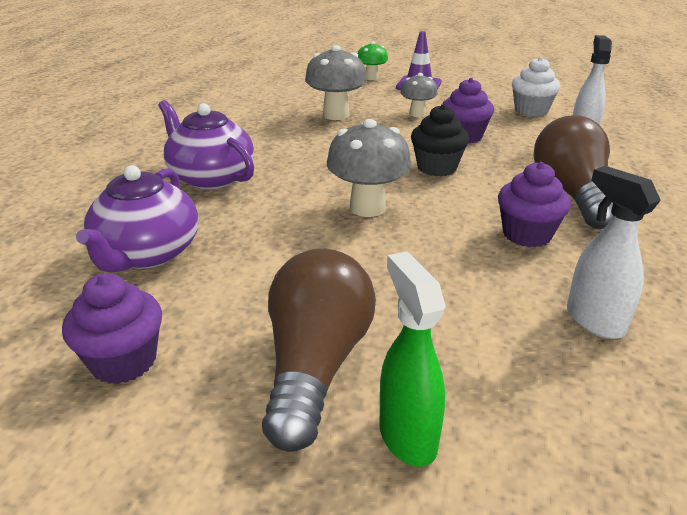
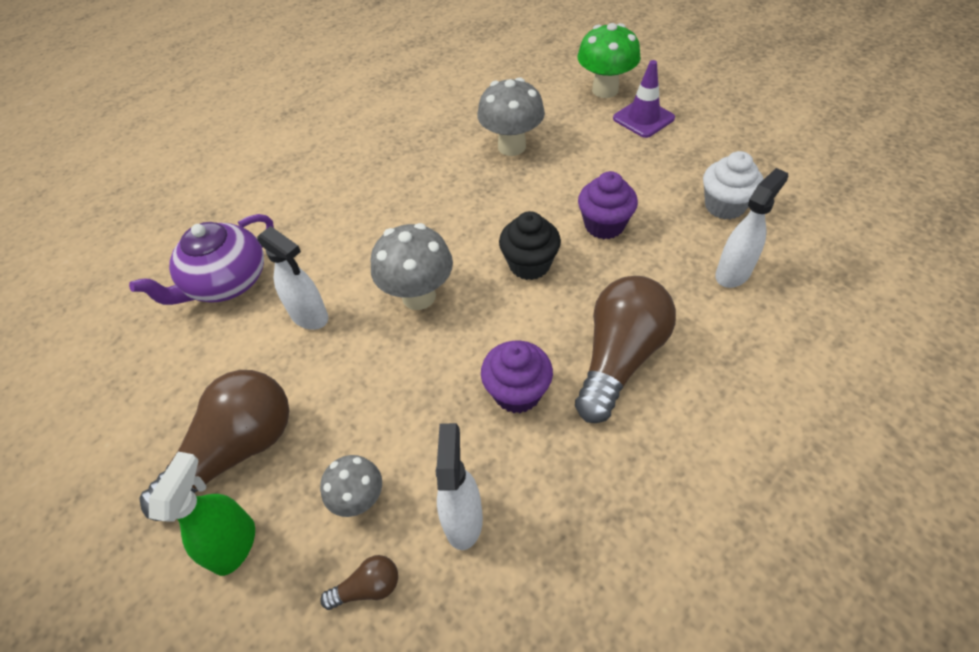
camera: 35 degrees right, 20 degrees up
(124, 361) = (140, 385): purple cupcake -> none
(211, 177) = (335, 205): purple teapot -> none
(275, 249) = (310, 316): none -> white spray bottle
(371, 78) = (605, 90): green mushroom -> green mushroom, size x1.65
(417, 114) = (592, 171): grey mushroom -> grey mushroom (360, 499)
(581, 402) = (368, 587): none -> brown light bulb

